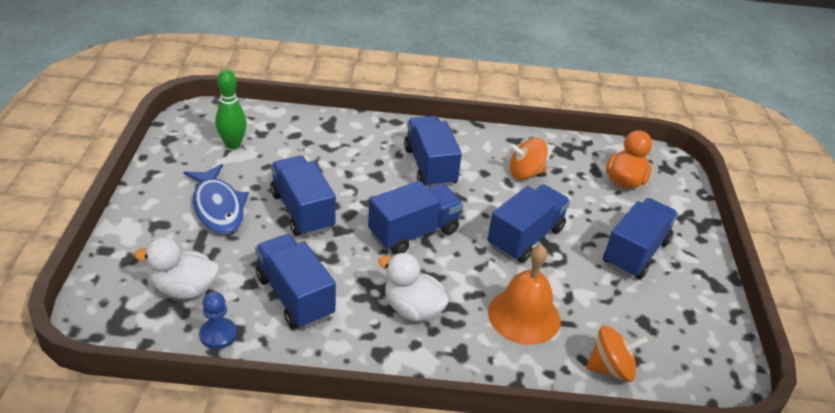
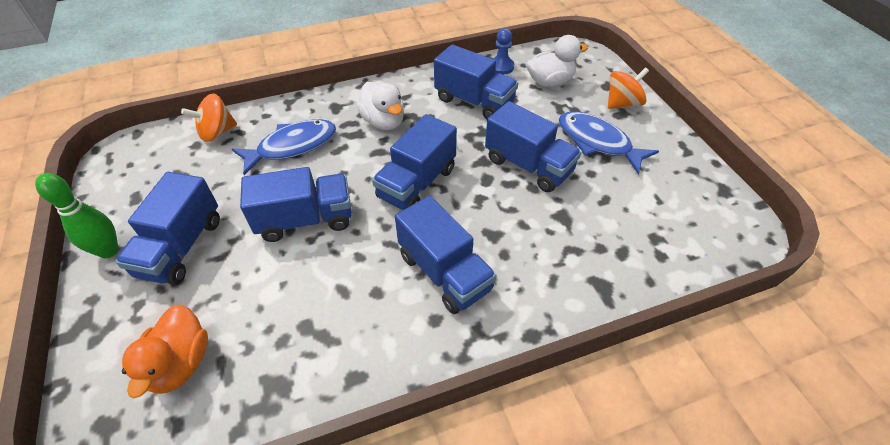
camera: 160 degrees right, 10 degrees up
(233, 144) = (664, 210): green bowling pin -> green bowling pin (108, 251)
(412, 309) = (383, 122): white duck -> white duck turned 45 degrees clockwise
(524, 316) = (292, 146): orange bell -> blue fish
(525, 173) = (324, 315): orange spinning top -> orange spinning top (622, 103)
(525, 237) = (305, 220): blue truck -> blue truck turned 120 degrees counterclockwise

